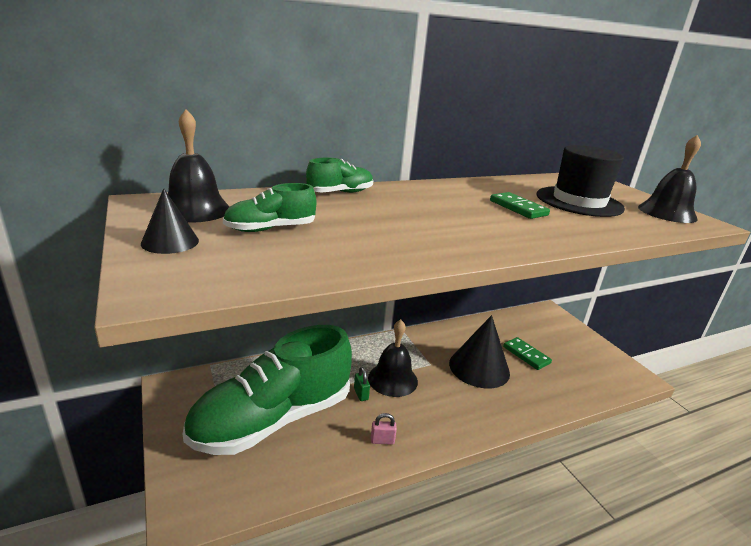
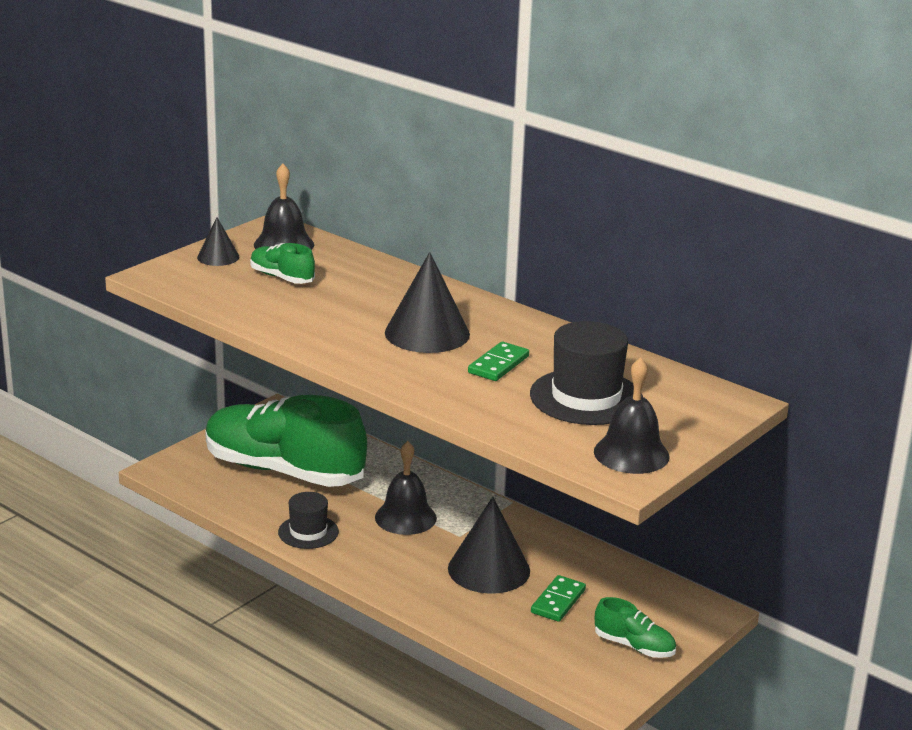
camera: 65 degrees right, 0 degrees up
(340, 193) = (409, 280): green shoe -> green shoe (634, 646)
(361, 394) = (362, 505): green padlock -> none
(382, 440) = (308, 532): pink padlock -> black hat
(448, 212) = (427, 333): none -> black cone

